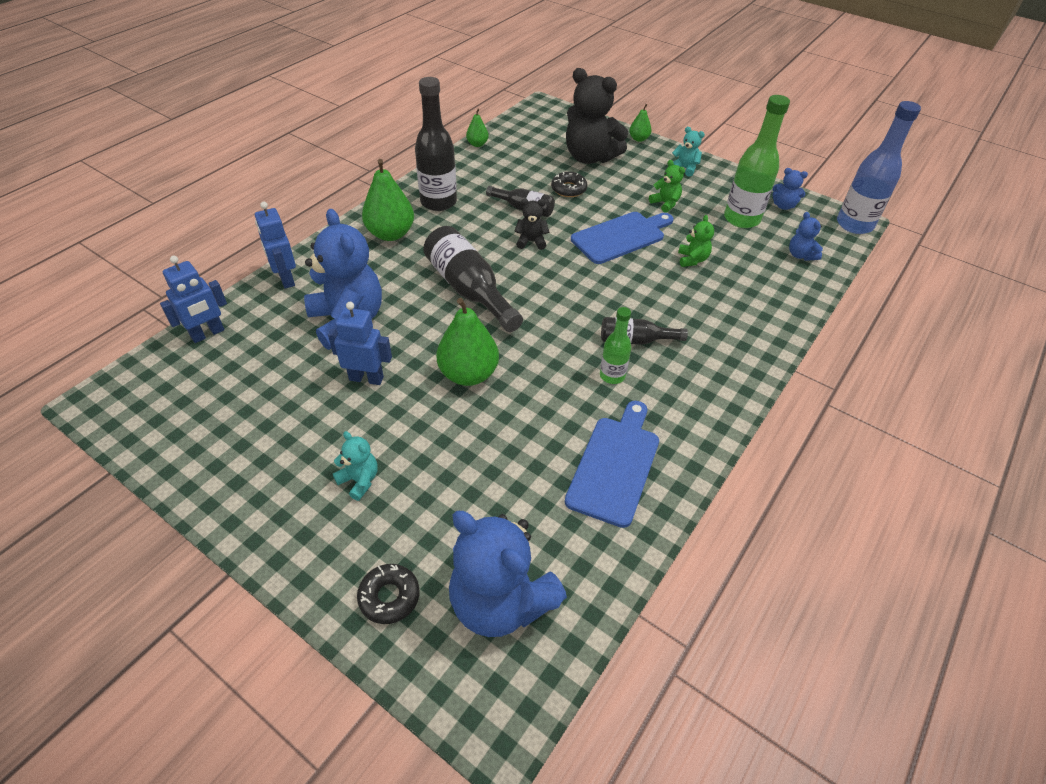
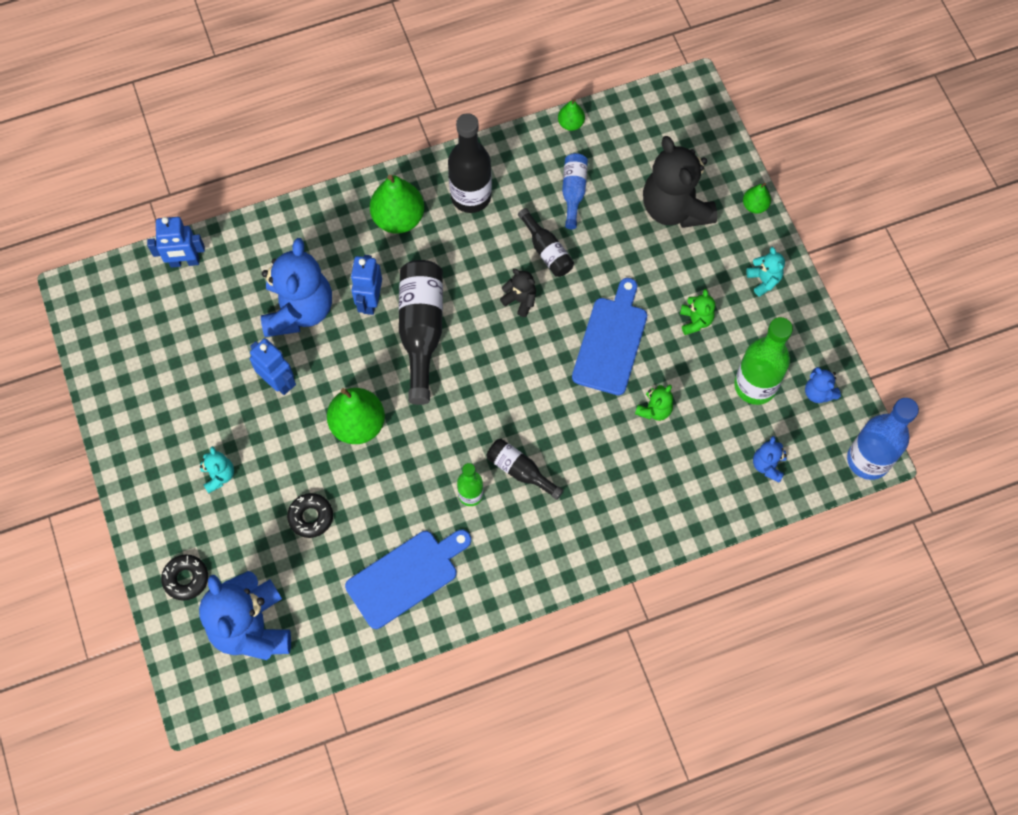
camera: 35 degrees right, 20 degrees up
(286, 279) = (276, 229): blue robot -> blue robot (370, 301)
(513, 174) = (573, 192): none -> blue bottle
(568, 189) = (613, 246): black donut -> black donut (311, 517)
(621, 236) = (611, 341): blue cutting board -> blue cutting board turned 75 degrees counterclockwise

